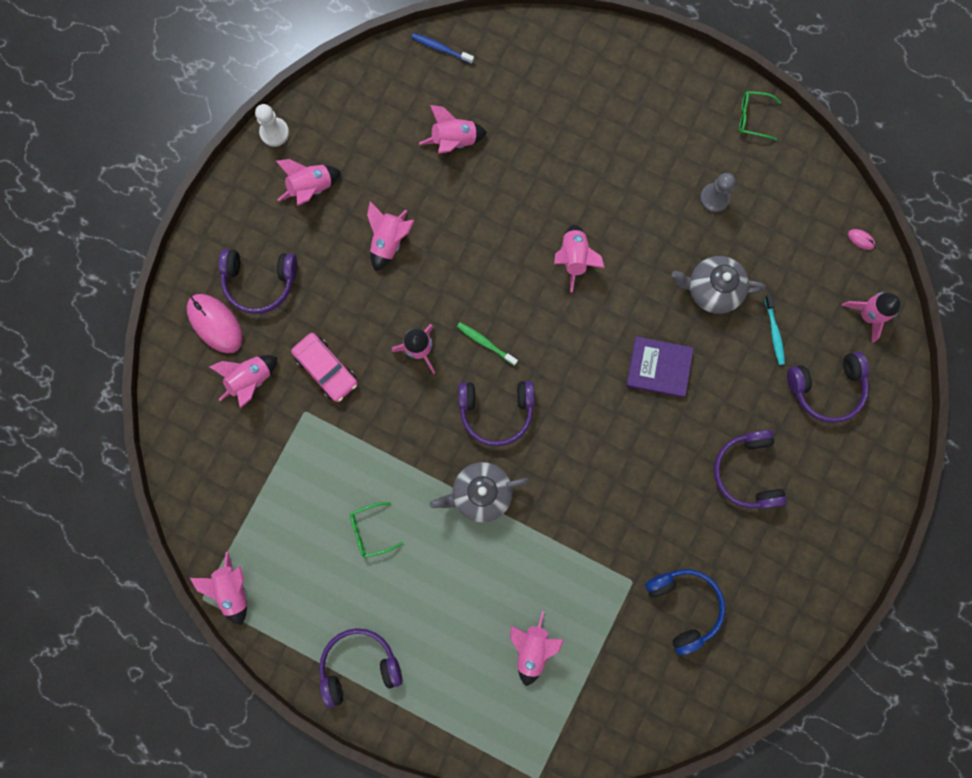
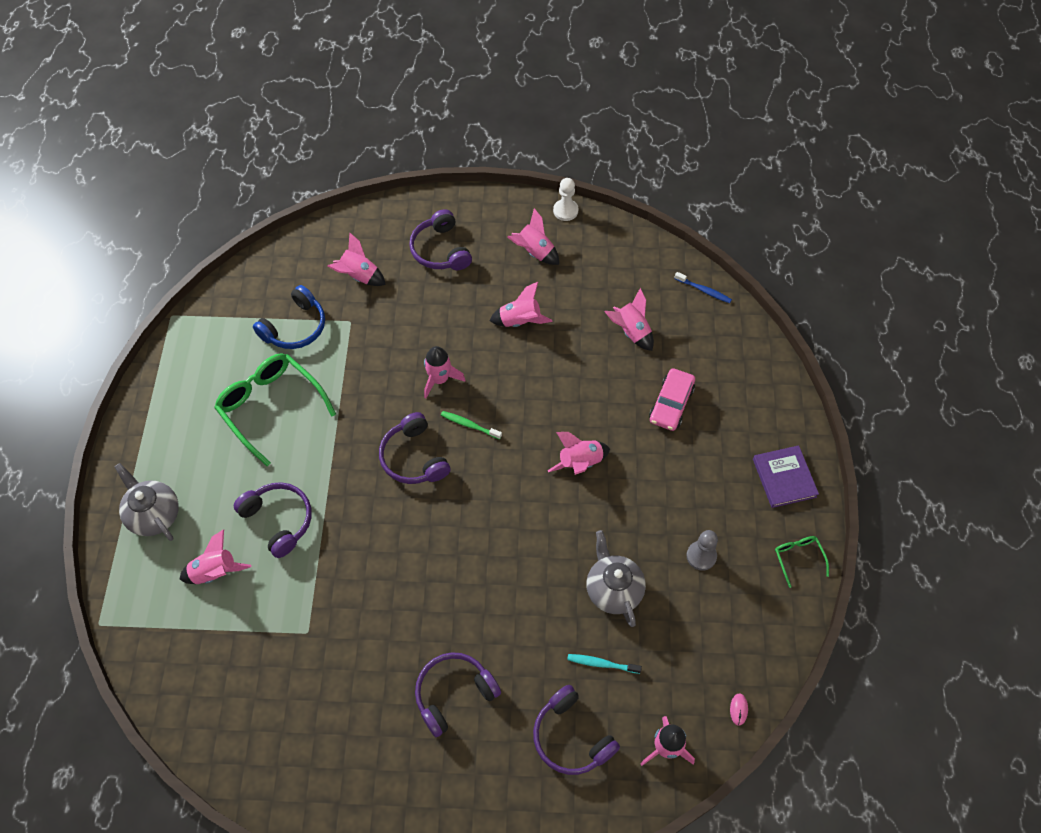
camera: 65 degrees right, 20 degrees down
(215, 324) = (393, 236): pink mouse -> none
(233, 589) = (186, 332): pink rocket -> none
(326, 369) = (392, 321): pink car -> pink car (671, 404)
(359, 665) = (155, 444): purple headphones -> purple headphones (279, 520)
(371, 531) = (271, 407): green glasses -> green glasses, size x2.15
(441, 49) = (704, 290): blue toothbrush -> blue toothbrush turned 120 degrees clockwise
(480, 493) = (337, 475): grey teapot -> grey teapot (154, 514)
(485, 343) = (469, 425): green toothbrush -> green toothbrush turned 75 degrees counterclockwise
(659, 367) = (516, 573): purple book -> purple book (784, 478)
(684, 605) = (302, 688): blue headphones -> blue headphones (295, 327)
(774, 332) = (601, 664): turquoise toothbrush -> turquoise toothbrush turned 45 degrees clockwise

